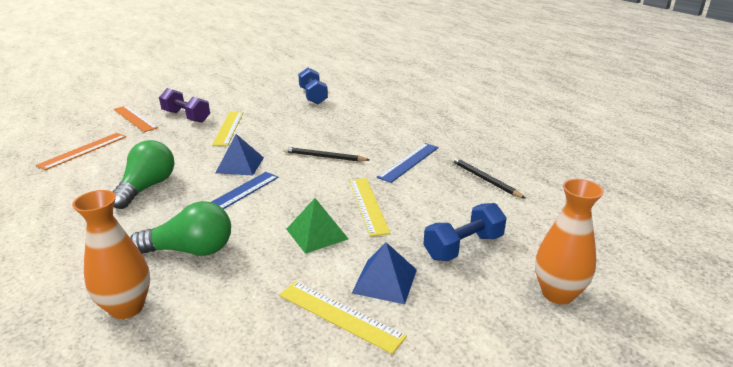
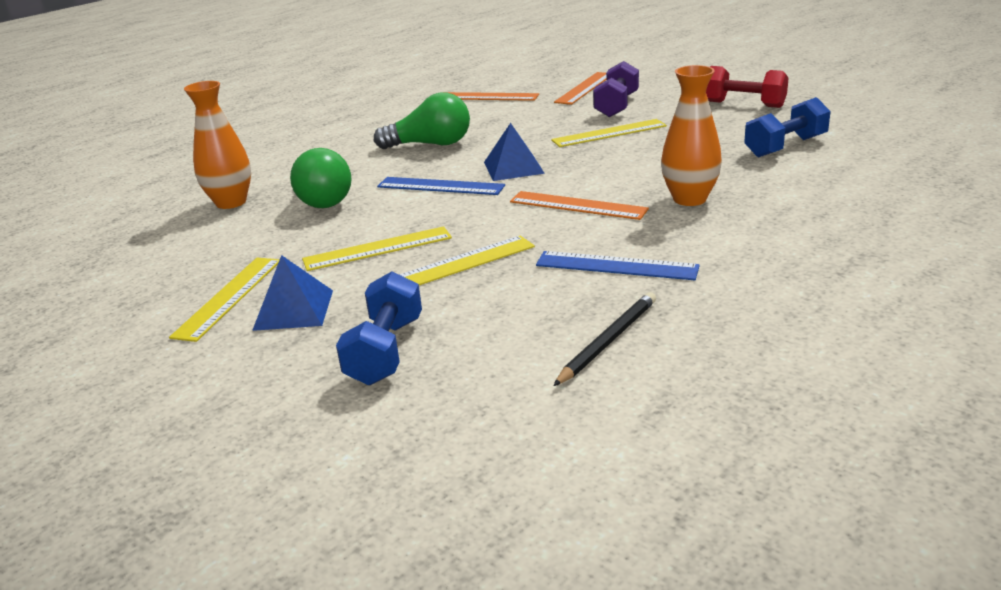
camera: 75 degrees right, 0 degrees up
(243, 90) = (743, 104): none -> red dumbbell
(316, 234) = (377, 249): green pyramid -> yellow ruler
(324, 157) = (577, 205): black pencil -> orange ruler
(463, 247) = (386, 351): blue dumbbell -> blue dumbbell turned 60 degrees clockwise
(557, 293) = (291, 445): orange vase -> orange vase (689, 199)

